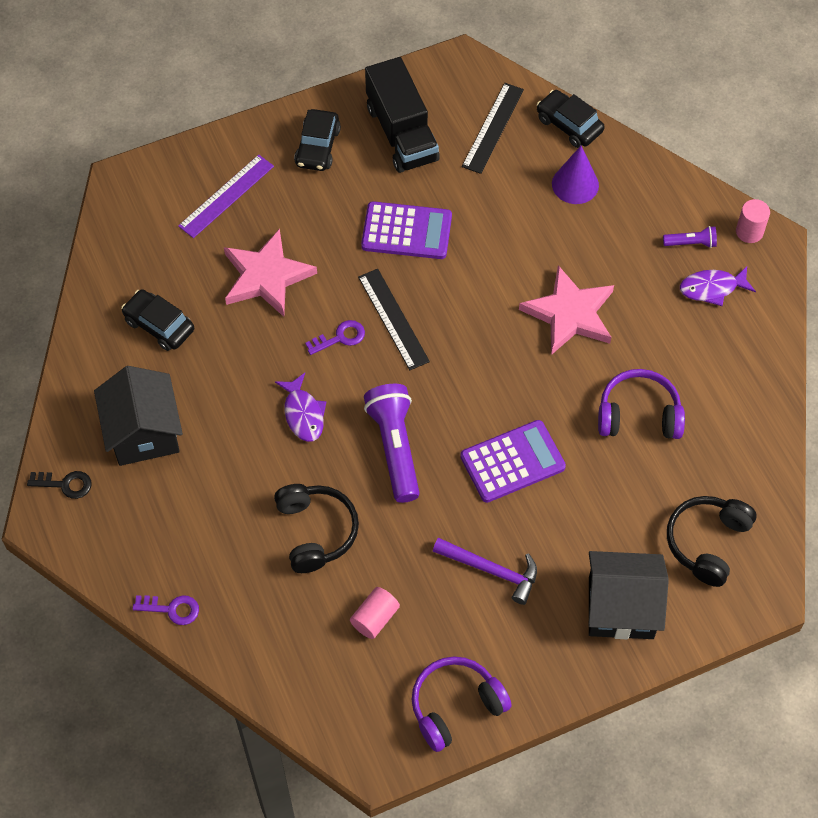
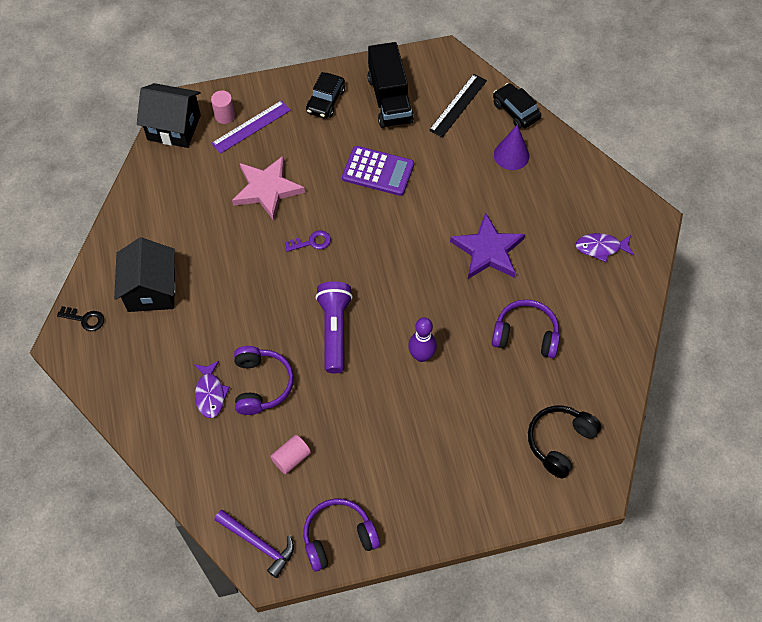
camera: 10 degrees right, 0 degrees up
(159, 325) = (181, 213): black car -> none
(172, 609) = (141, 426): purple key -> none
(303, 414) = (272, 294): purple fish -> purple fish (210, 393)
(316, 531) = (261, 384): black headphones -> purple headphones
(393, 319) = (354, 234): black ruler -> none
(491, 571) = (388, 436): purple hammer -> purple hammer (258, 544)
(512, 462) = (421, 355): purple calculator -> purple bowling pin
(569, 314) = (488, 250): pink star -> purple star
(621, 607) = (482, 482): black house -> black house (174, 127)
(691, 243) = (591, 211): purple flashlight -> none
(749, 232) = (637, 209): pink cylinder -> pink cylinder (225, 116)

